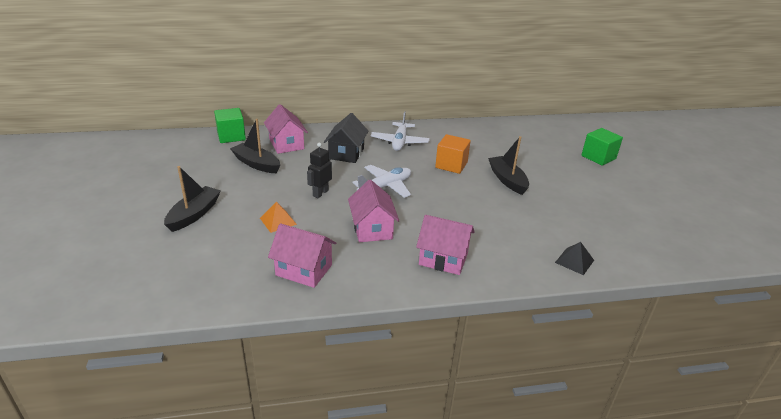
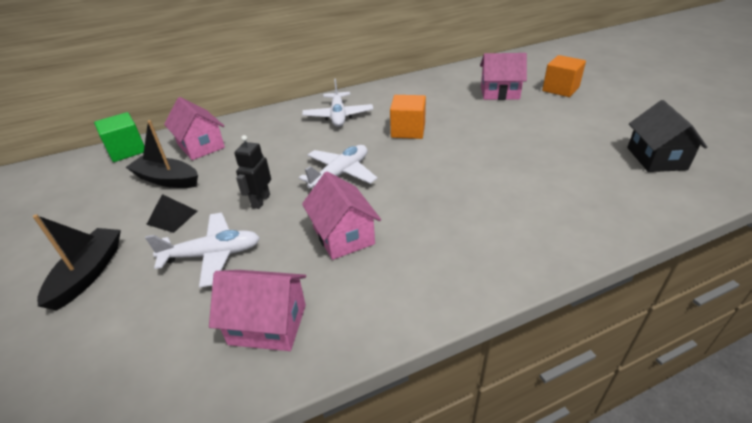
camera: 10 degrees left, 5 degrees up
(278, 221) = (212, 255): orange pyramid -> white plane
(346, 153) = (279, 142): black house -> black house (656, 158)
(443, 259) = (450, 257): pink house -> pink house (499, 93)
(507, 180) = (478, 135): black boat -> none
(574, 261) = (607, 219): black pyramid -> black pyramid (172, 217)
(598, 157) = (560, 89): green cube -> orange cube

